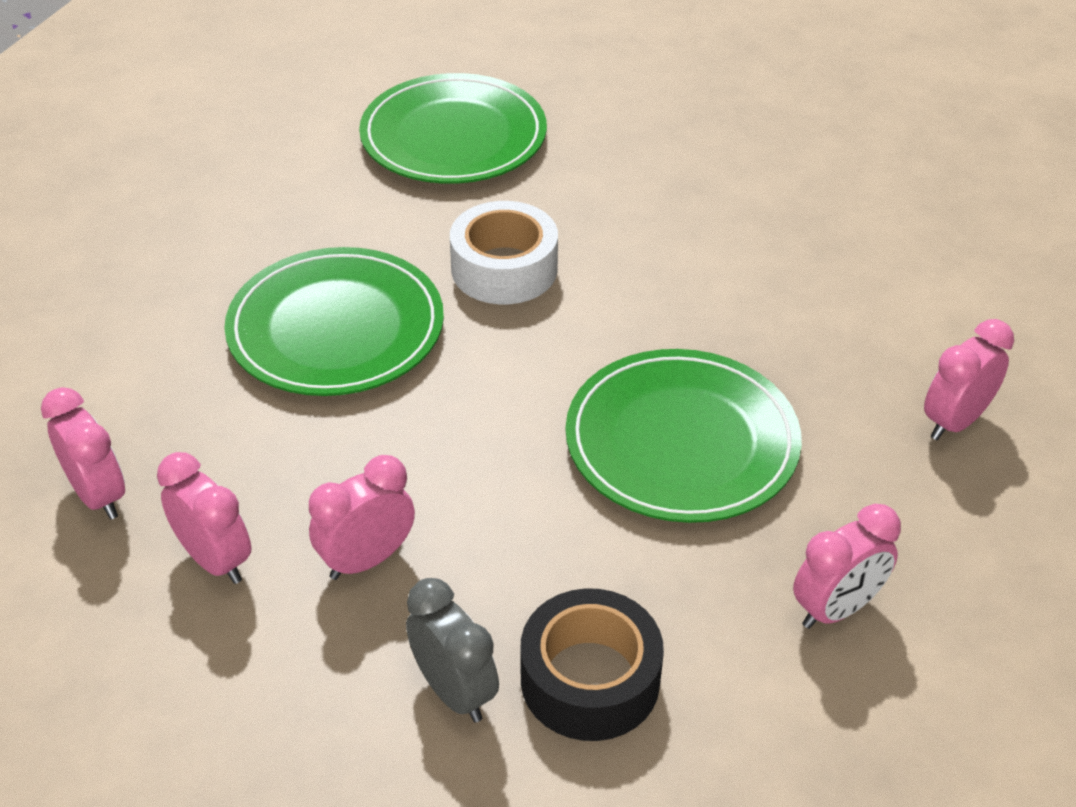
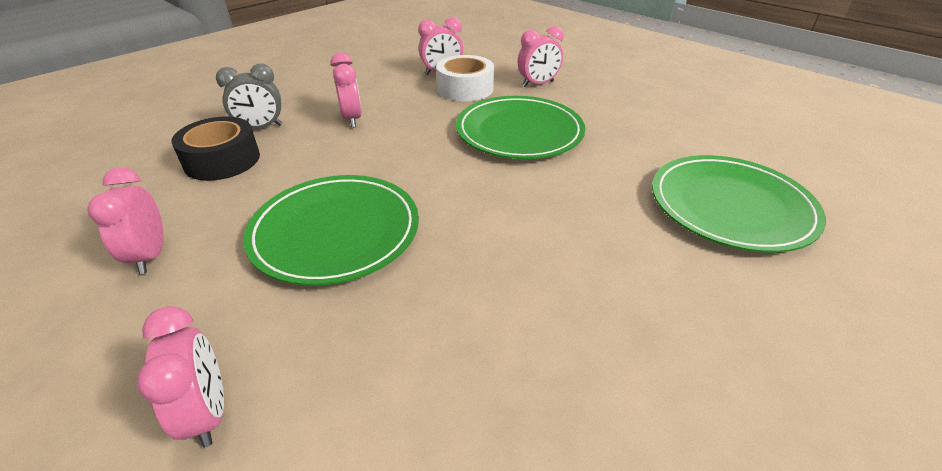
camera: 110 degrees right, 5 degrees down
(215, 560) = (385, 90): pink clock -> pink clock (538, 84)
(504, 269) = (551, 198): white tape -> white tape (465, 89)

